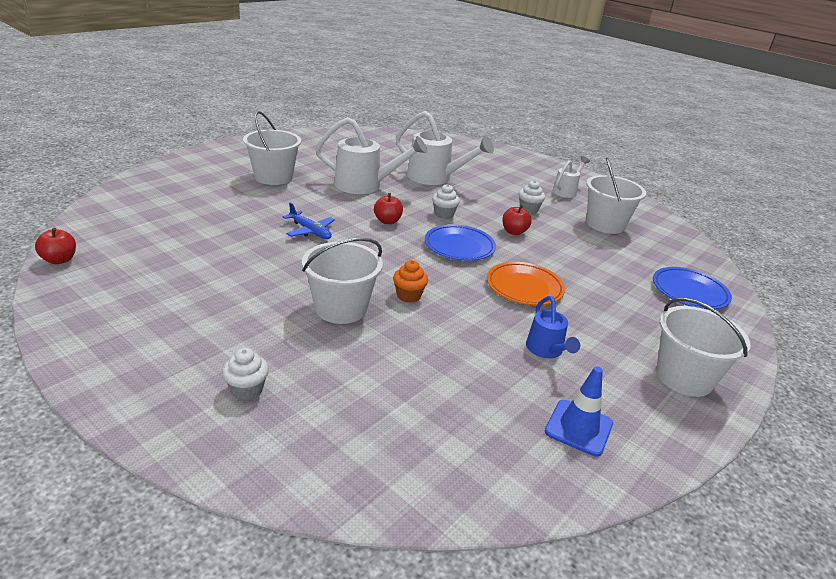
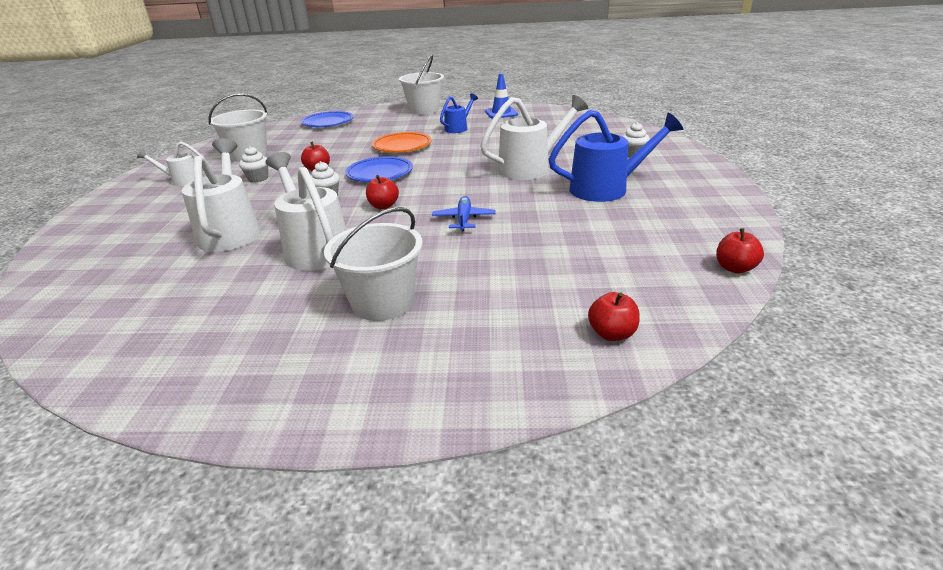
camera: 125 degrees left, 0 degrees up
(131, 199) = (612, 334): none -> red apple
(226, 308) = (607, 188): none -> blue watering can
(341, 308) = (531, 168): white bucket -> white watering can
(408, 296) = (477, 161): orange cupcake -> none

